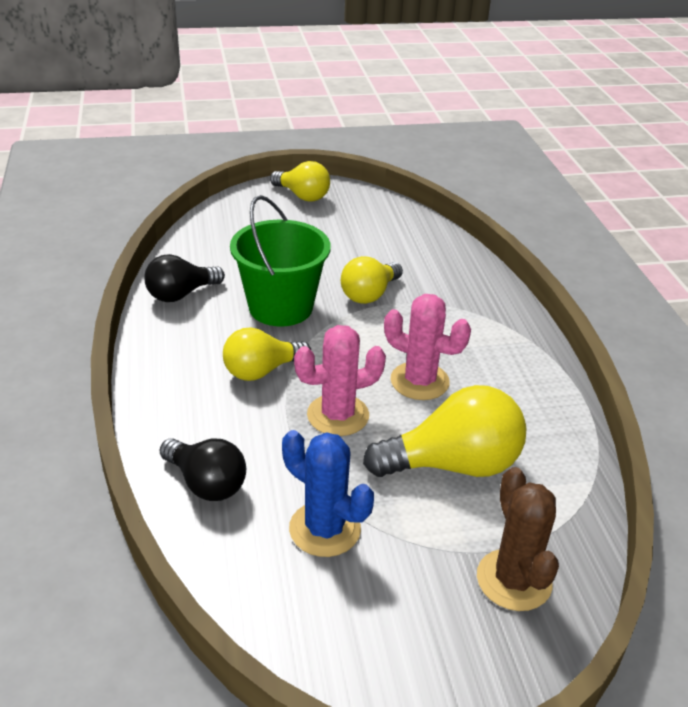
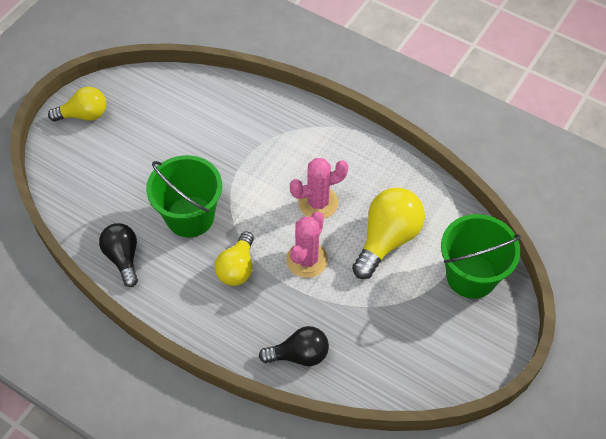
camera: 45 degrees left, 20 degrees up
(181, 294) = (123, 258): black light bulb -> black light bulb turned 150 degrees clockwise
(325, 529) = (376, 326): blue cactus -> none
(369, 294) = (224, 164): yellow light bulb -> none
(514, 580) = (471, 276): brown cactus -> green bucket

